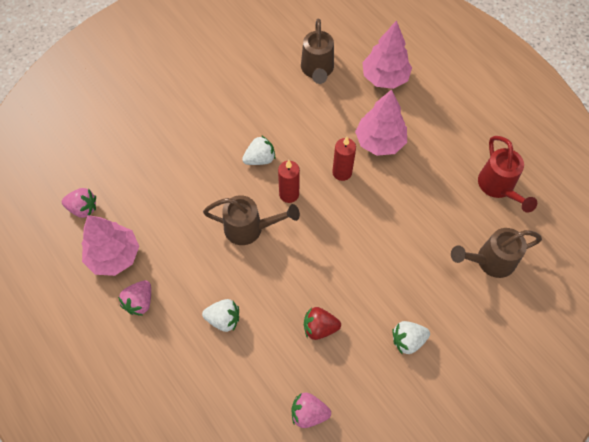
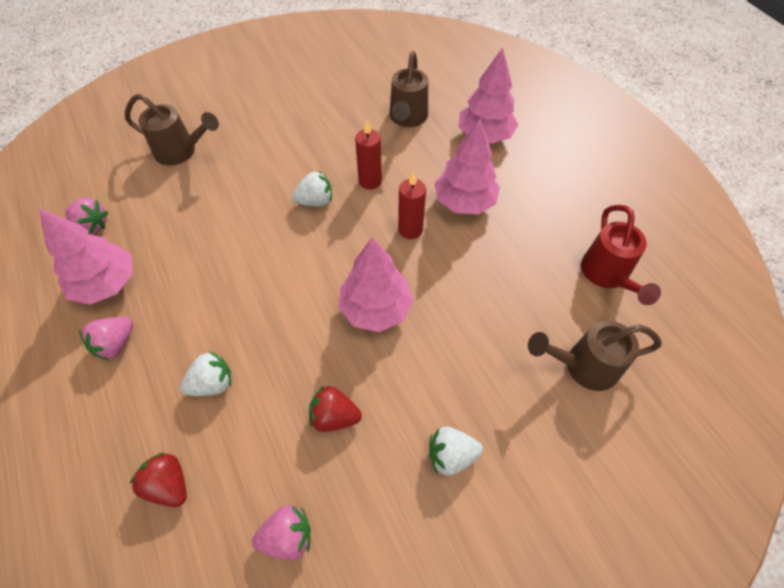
camera: 10 degrees right, 5 degrees down
(215, 395) = (169, 484): none -> red strawberry
(223, 319) = (212, 383): white strawberry -> white strawberry turned 45 degrees counterclockwise
(249, 228) = (280, 277): brown watering can -> brown watering can (181, 152)
(289, 194) = (339, 245): red candle -> red candle (370, 181)
(308, 413) = (287, 536): pink strawberry -> pink strawberry turned 150 degrees clockwise
(330, 242) = (375, 309): none -> pink tree

